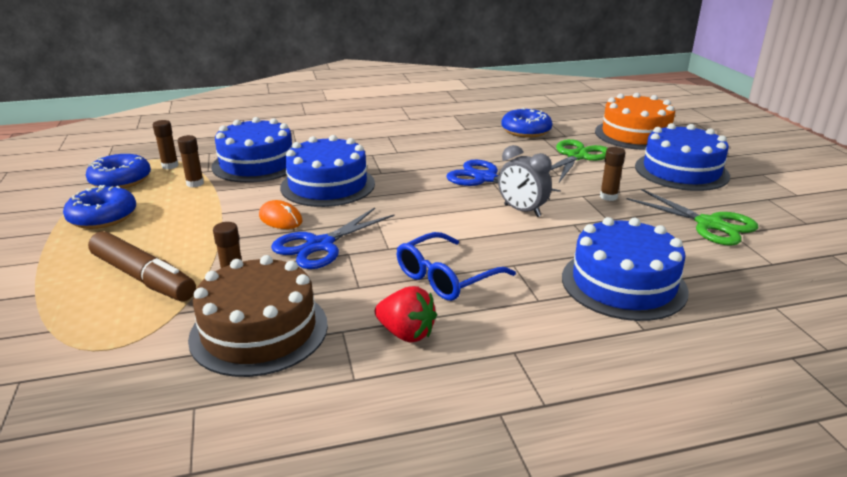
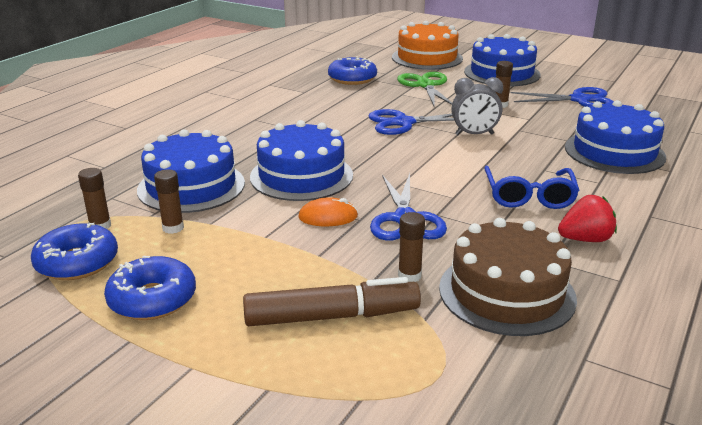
camera: 45 degrees left, 0 degrees up
(709, 224) = (579, 100): green scissors -> blue scissors

